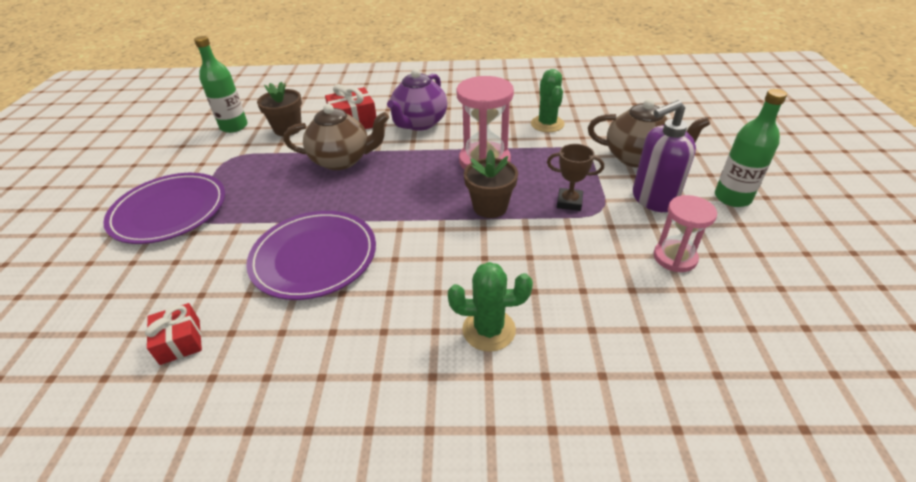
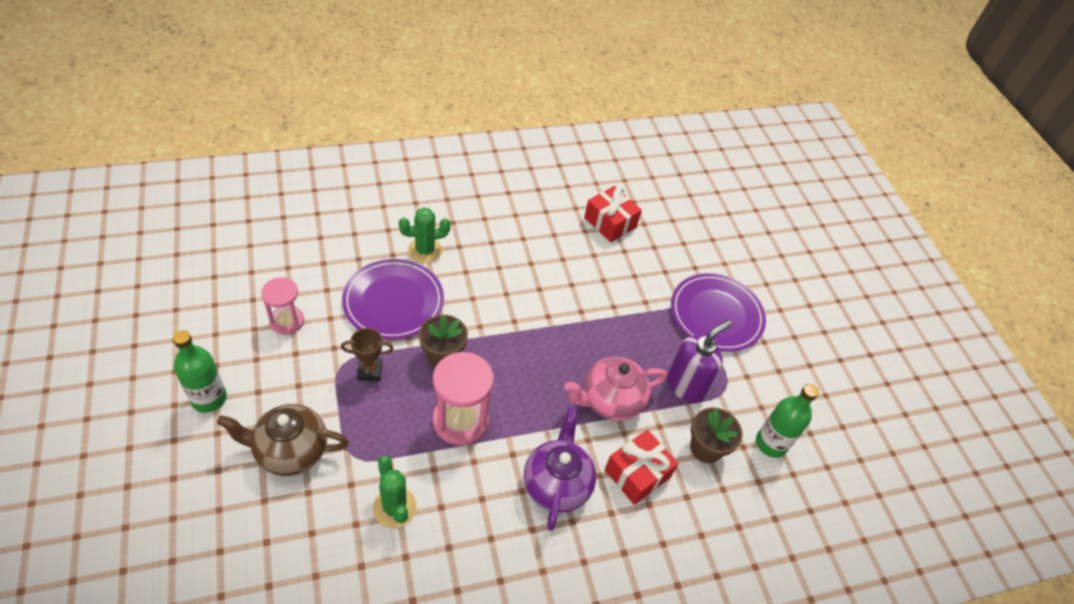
camera: 155 degrees right, 10 degrees up
(180, 341) = (610, 222): red gift -> red gift, size x1.54
(314, 257) = (567, 287): purple plate -> purple plate (393, 301)
(342, 160) = (610, 401): brown teapot -> pink teapot
(653, 199) = (288, 386): purple soap dispenser -> purple soap dispenser (686, 386)

